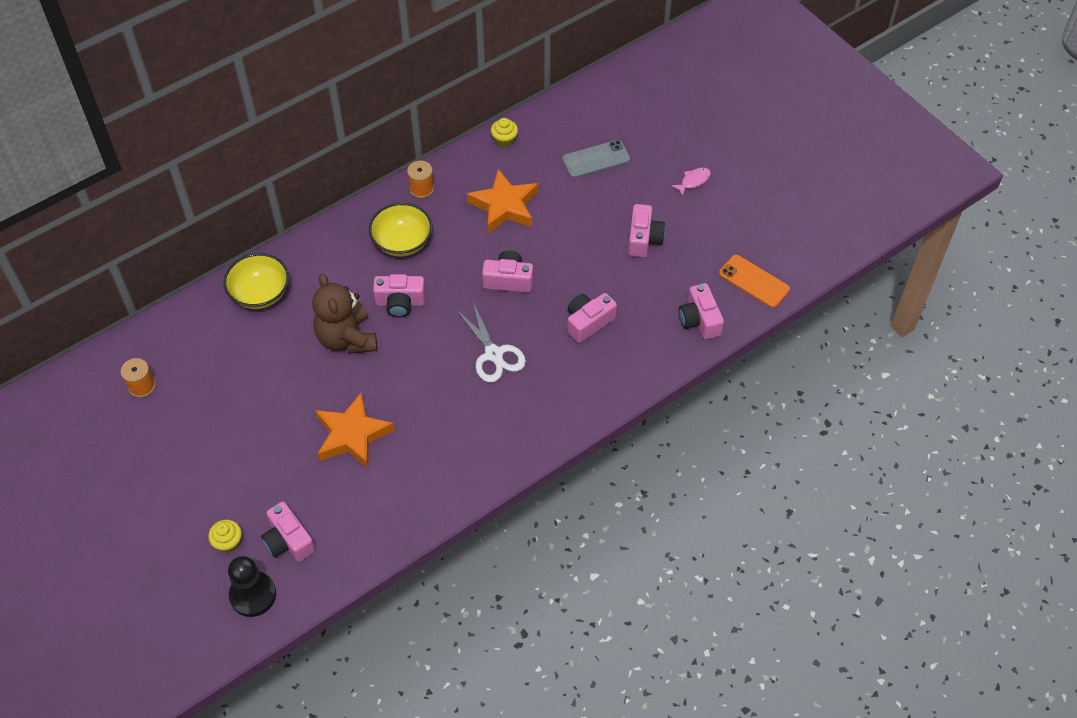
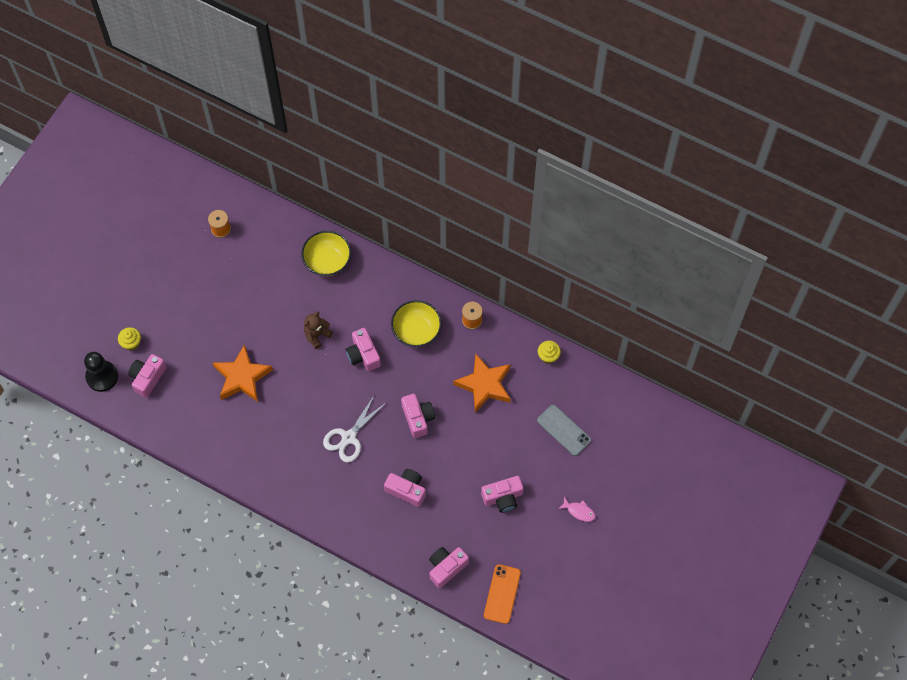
camera: 65 degrees right, 10 degrees up
(347, 338) = (317, 335): brown teddy bear -> brown teddy bear, size x0.57

